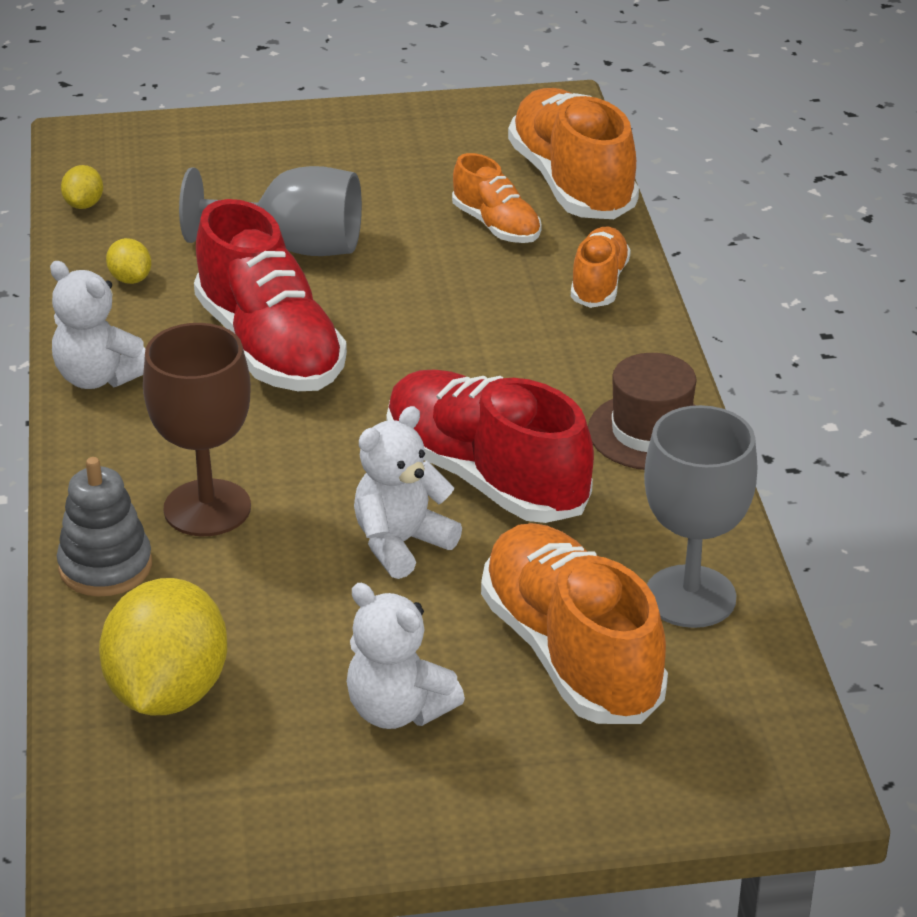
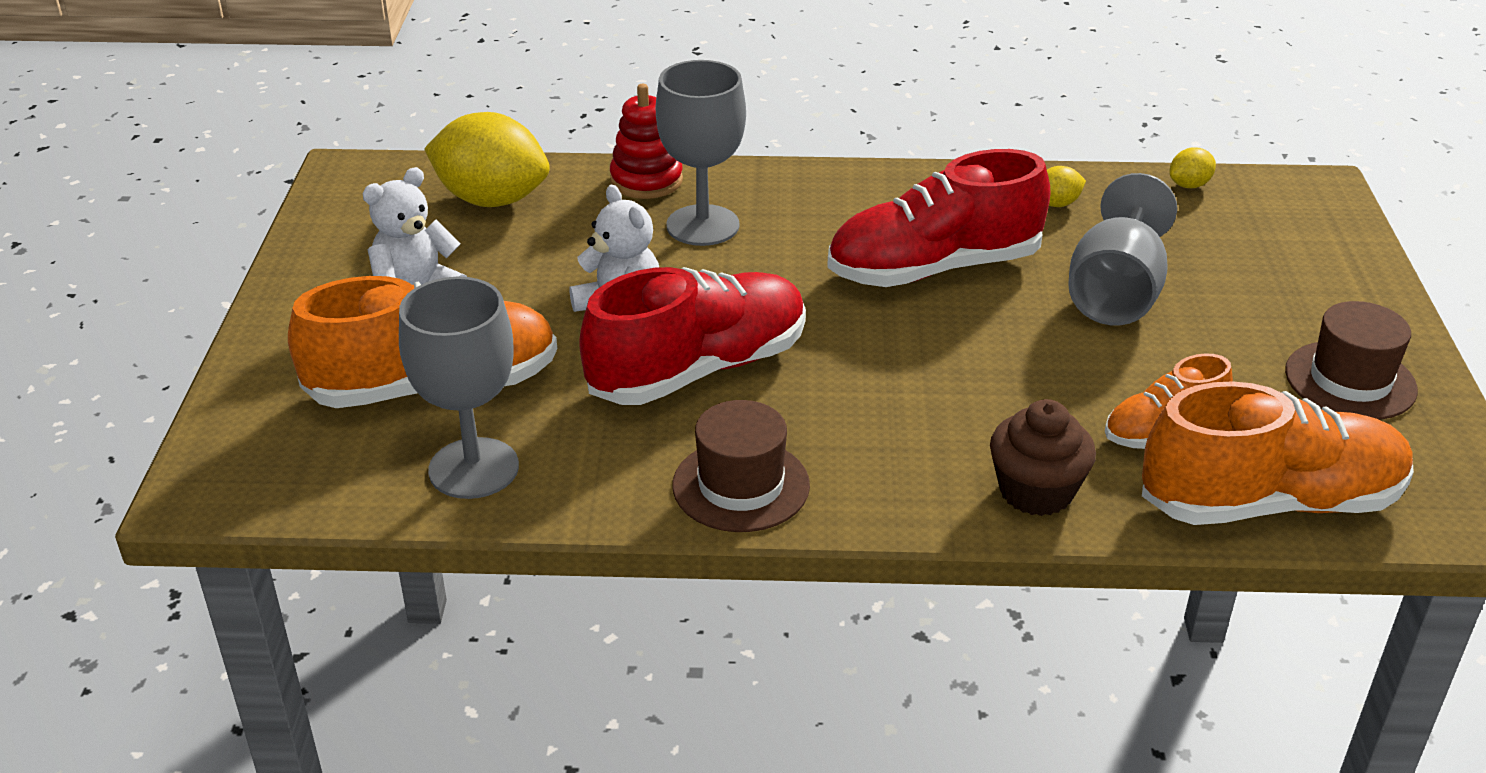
camera: 100 degrees right, 0 degrees up
(84, 204) = (1189, 185): yellow lemon -> yellow lemon turned 45 degrees counterclockwise
(99, 377) = (900, 185): white teddy bear -> none
(105, 566) = (646, 180): grey stacking toy -> red stacking toy
(207, 508) = (702, 225): brown goblet -> grey goblet
(401, 142) = (1350, 380): none -> brown hat
(599, 283) = (1036, 491): orange shoe -> brown cupcake

